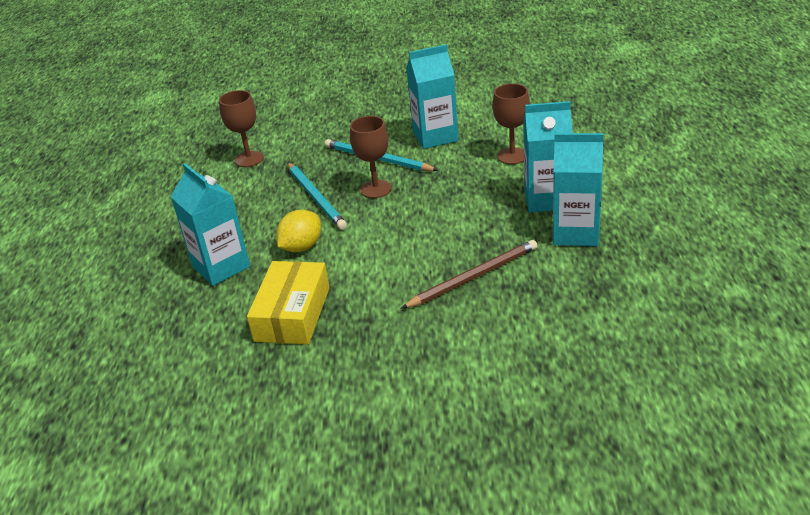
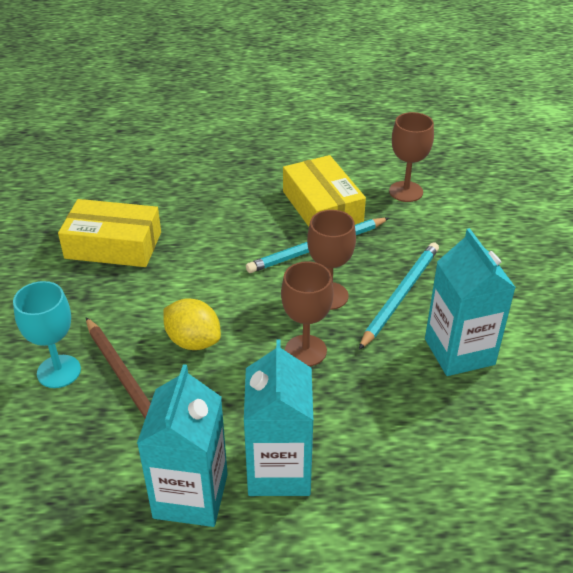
camera: 85 degrees right, 5 degrees up
(221, 266) = (203, 193): turquoise carton -> none
(260, 198) = (322, 207): none -> yellow box
(302, 247) = (222, 243): yellow lemon -> yellow lemon (193, 341)
(464, 317) = (59, 371): none -> turquoise goblet
(512, 156) = (401, 437): brown goblet -> brown goblet (305, 351)

